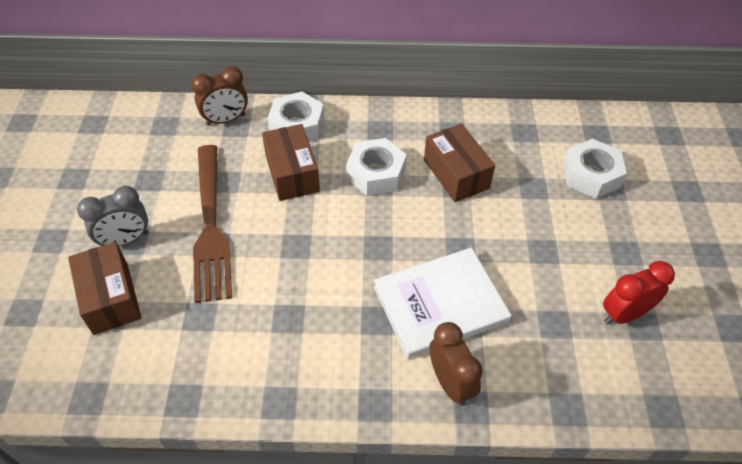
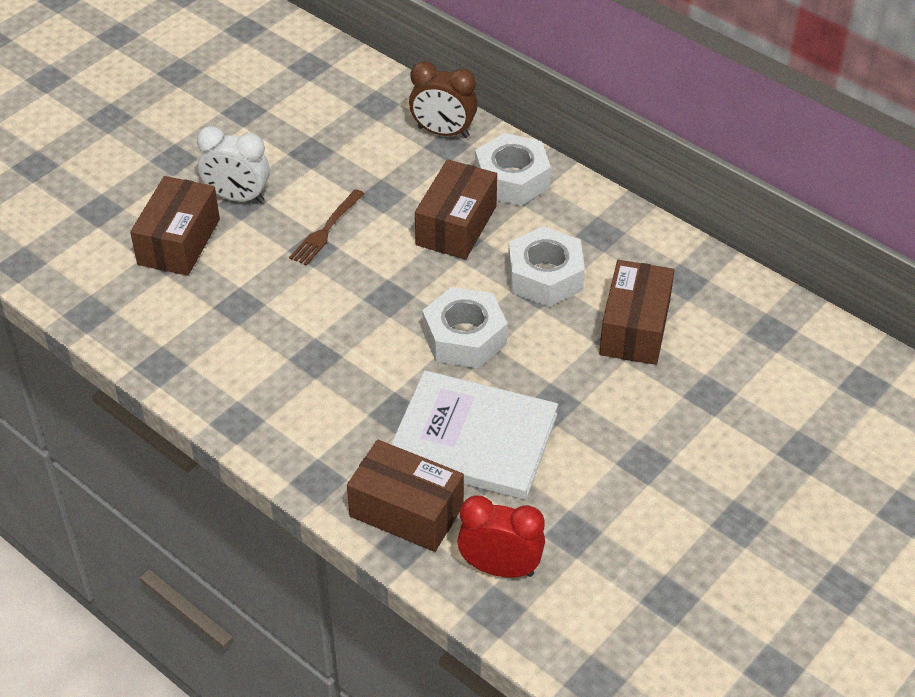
camera: 40 degrees right, 5 degrees down
(125, 240) = (237, 197): grey clock -> white clock
(210, 226) = (326, 230): brown fork -> brown fork, size x0.47
(450, 383) = (406, 511): brown clock -> brown box
(591, 175) = (797, 423): white nut -> white nut (464, 337)
(624, 314) = (661, 575): red clock -> red clock (500, 568)

